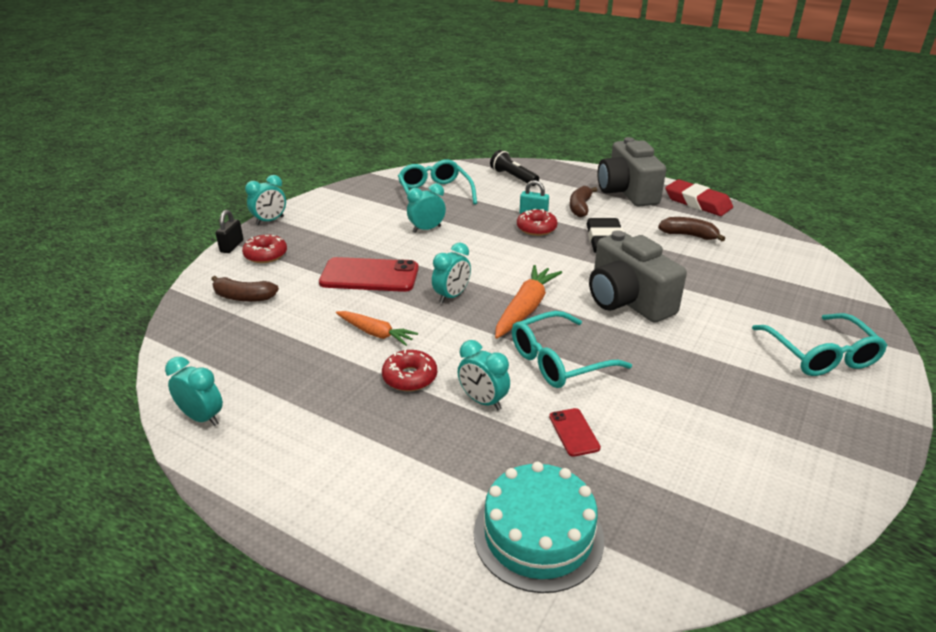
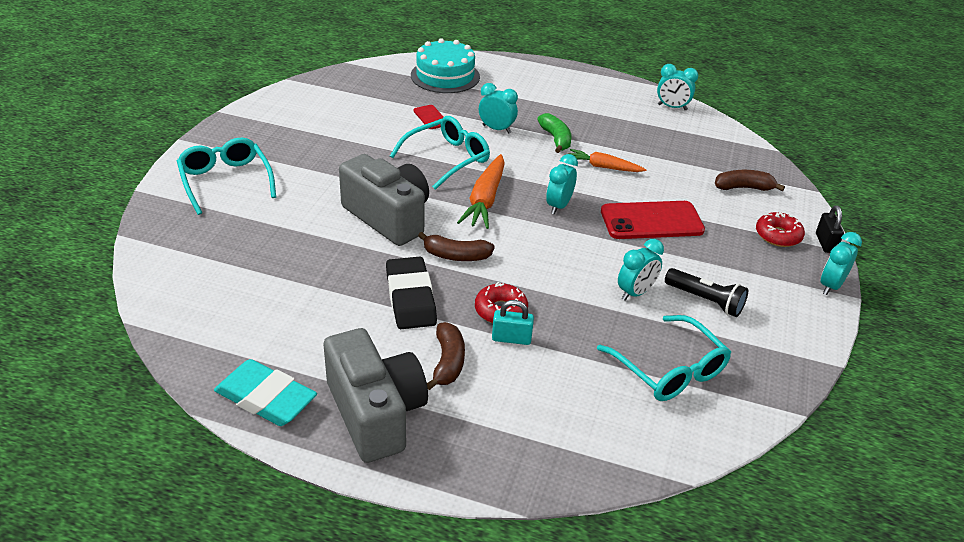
camera: 165 degrees right, 5 degrees up
(410, 377) = (555, 139): red donut -> green banana
(513, 177) = (568, 432): black flashlight -> black flashlight (705, 300)
(689, 235) = (300, 320): brown banana -> brown banana (456, 256)
(697, 202) = (266, 398): red eraser -> turquoise eraser

